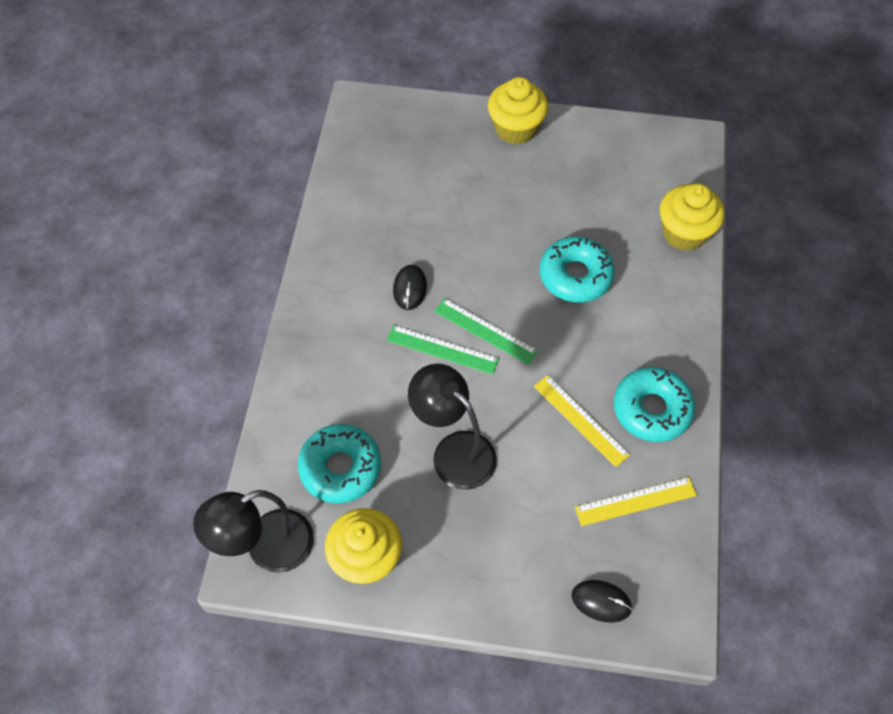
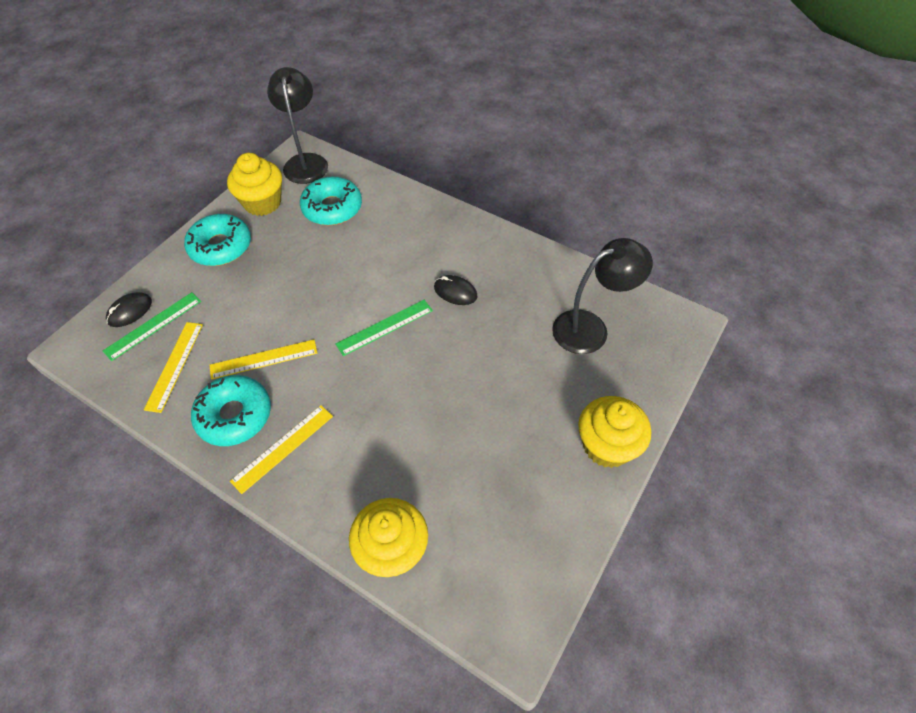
camera: 115 degrees right, 5 degrees down
(442, 349) = (386, 293): green ruler -> green ruler (153, 325)
(454, 451) = (299, 271): black lamp -> black lamp (590, 328)
(575, 276) = (399, 418): turquoise donut -> turquoise donut (221, 247)
(656, 351) = (283, 448): none -> yellow ruler

